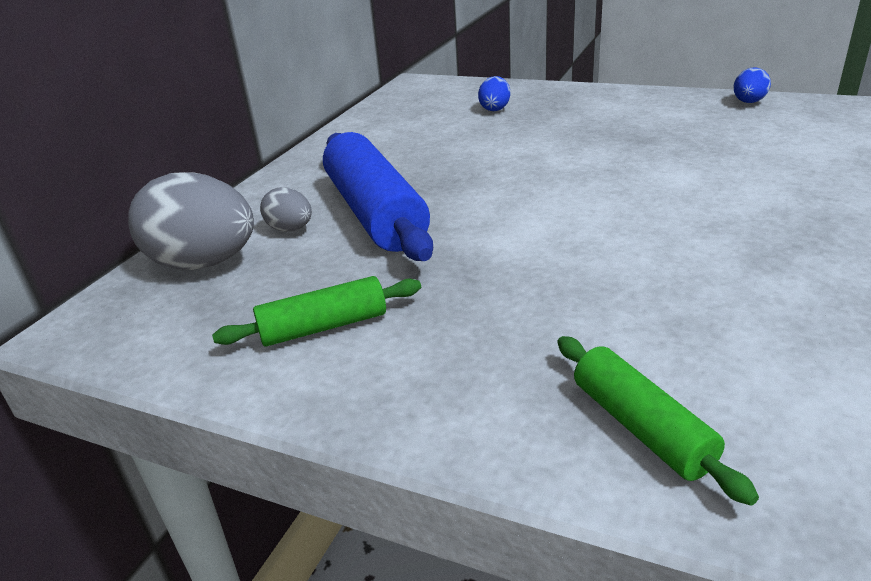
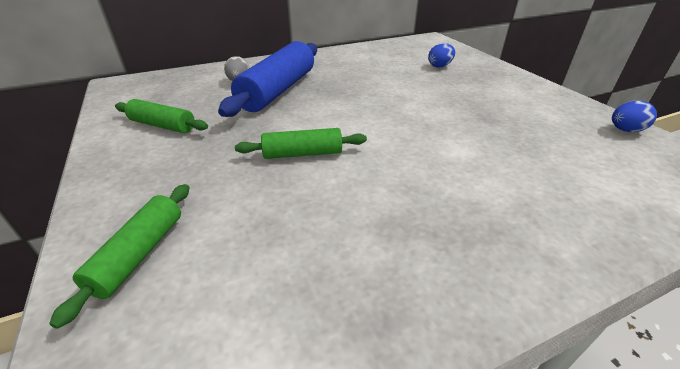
camera: 40 degrees right, 5 degrees up
(204, 263) = (189, 80): grey egg -> none
(564, 254) = (302, 153): none -> green rolling pin

